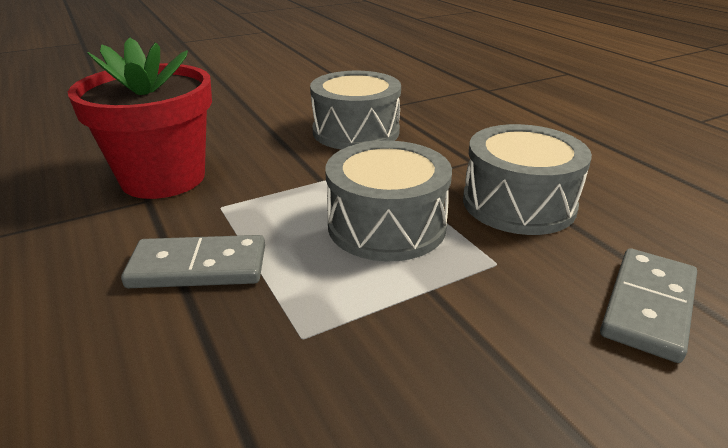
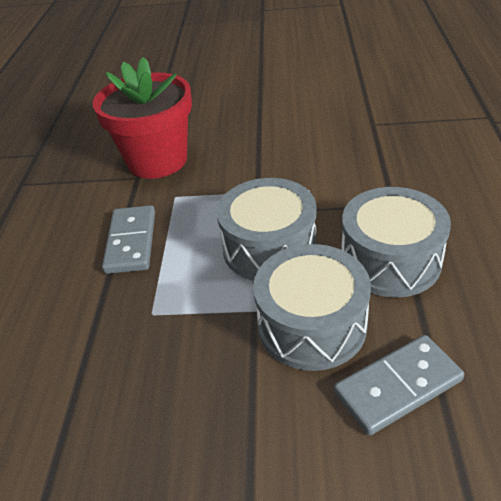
camera: 35 degrees right, 10 degrees up
(198, 267) = (131, 242): grey domino -> grey domino turned 60 degrees clockwise
(356, 131) = (323, 147): grey drum -> grey drum (312, 325)

